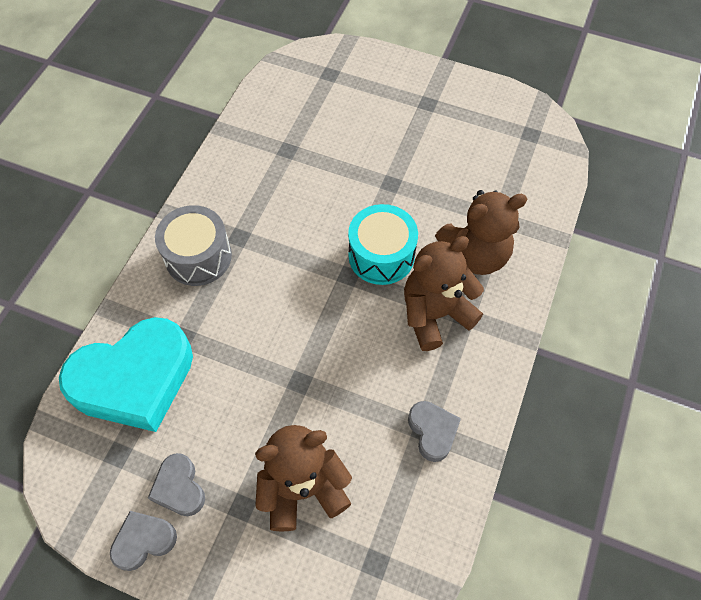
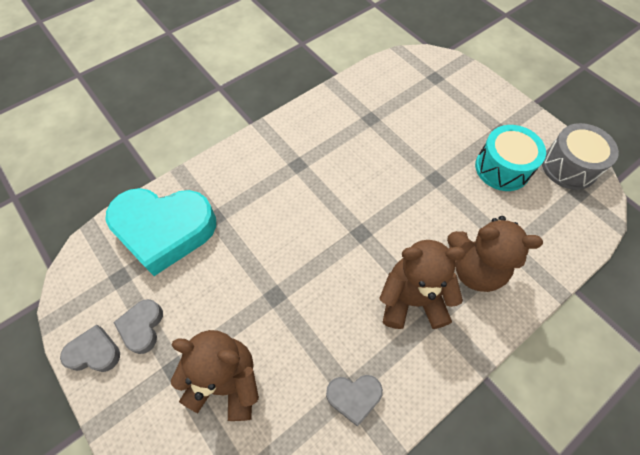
camera: 30 degrees right, 0 degrees up
(198, 256) = (261, 165): grey drum -> grey drum (569, 167)
(381, 255) = (395, 230): turquoise drum -> turquoise drum (502, 168)
(432, 431) = (354, 397): grey heart -> grey heart turned 75 degrees clockwise

